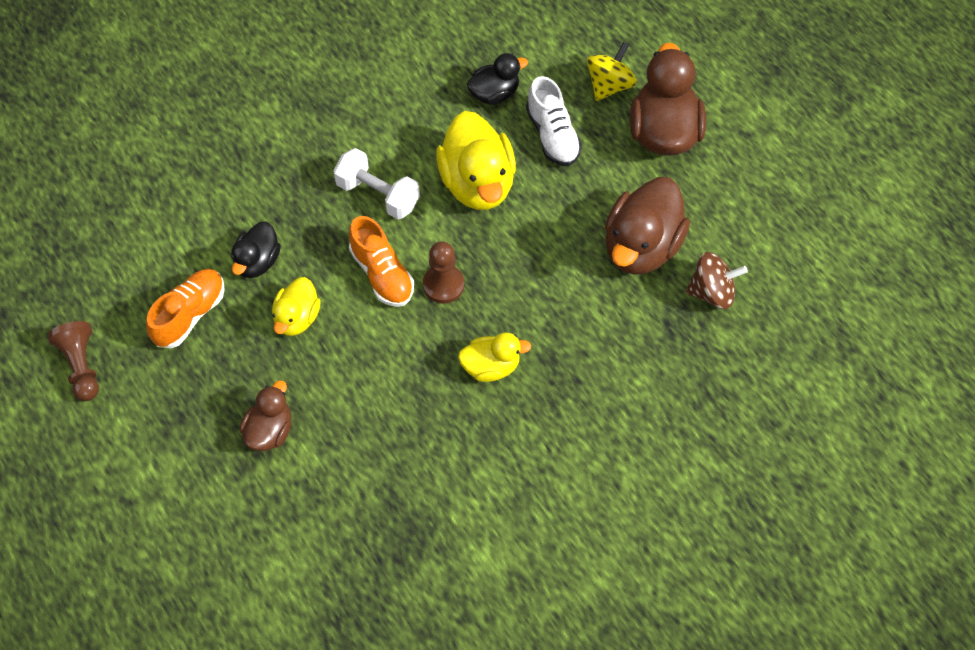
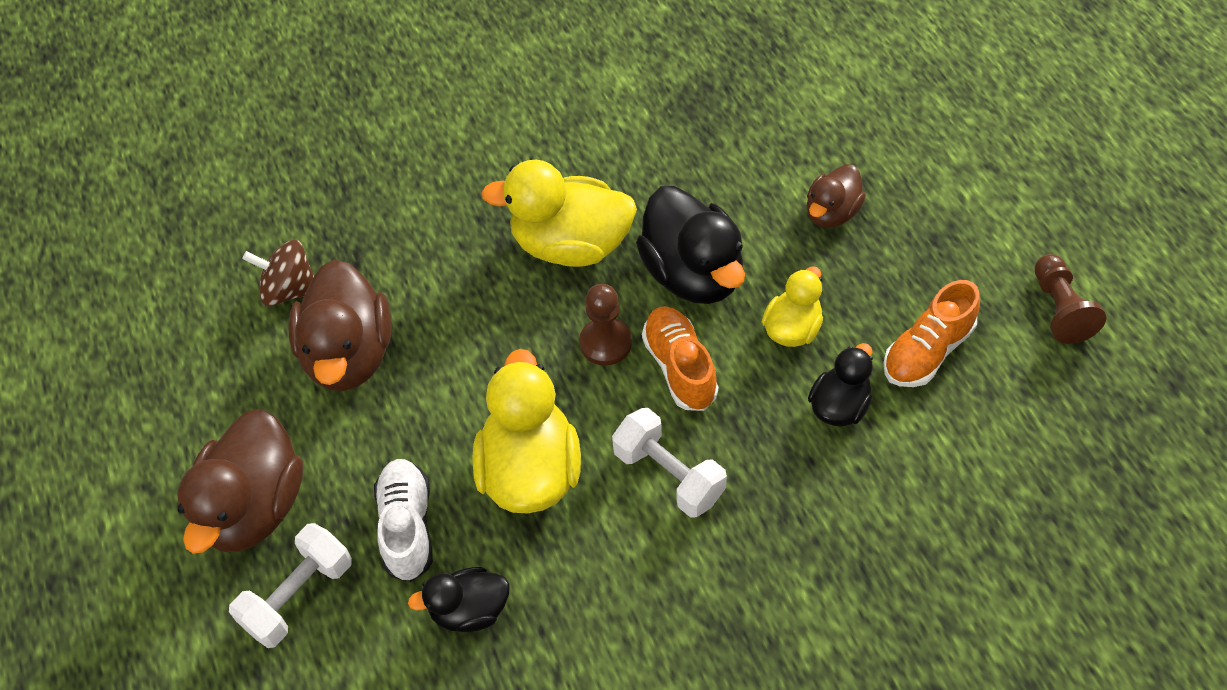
camera: 165 degrees left, 5 degrees down
(383, 355) = (693, 274): none -> black duck
(491, 366) = (571, 245): yellow duck -> yellow duck, size x1.77
(609, 85) = (298, 596): yellow spinning top -> white dumbbell
(641, 247) = (349, 354): brown duck -> brown duck turned 135 degrees clockwise

